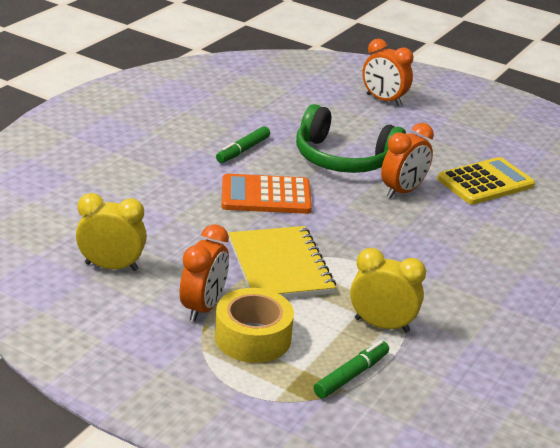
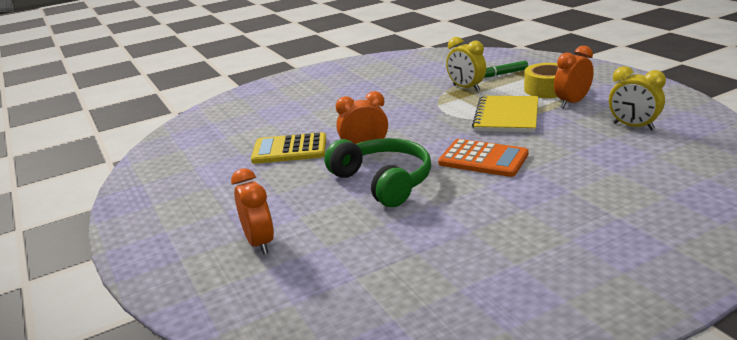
camera: 145 degrees left, 5 degrees down
(243, 150) = (475, 201): green marker -> none

